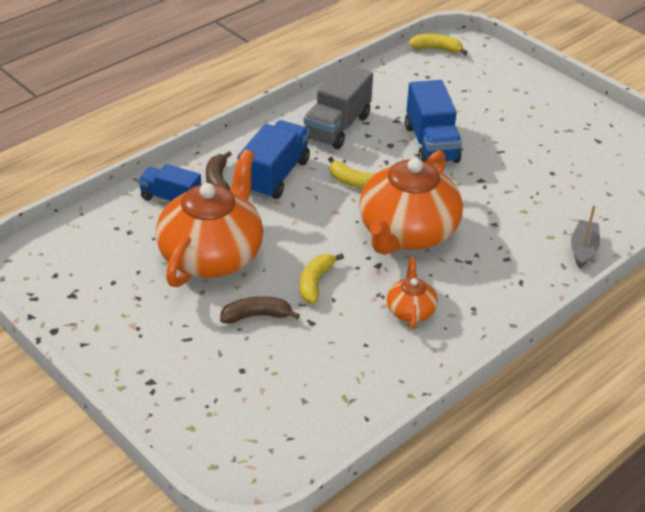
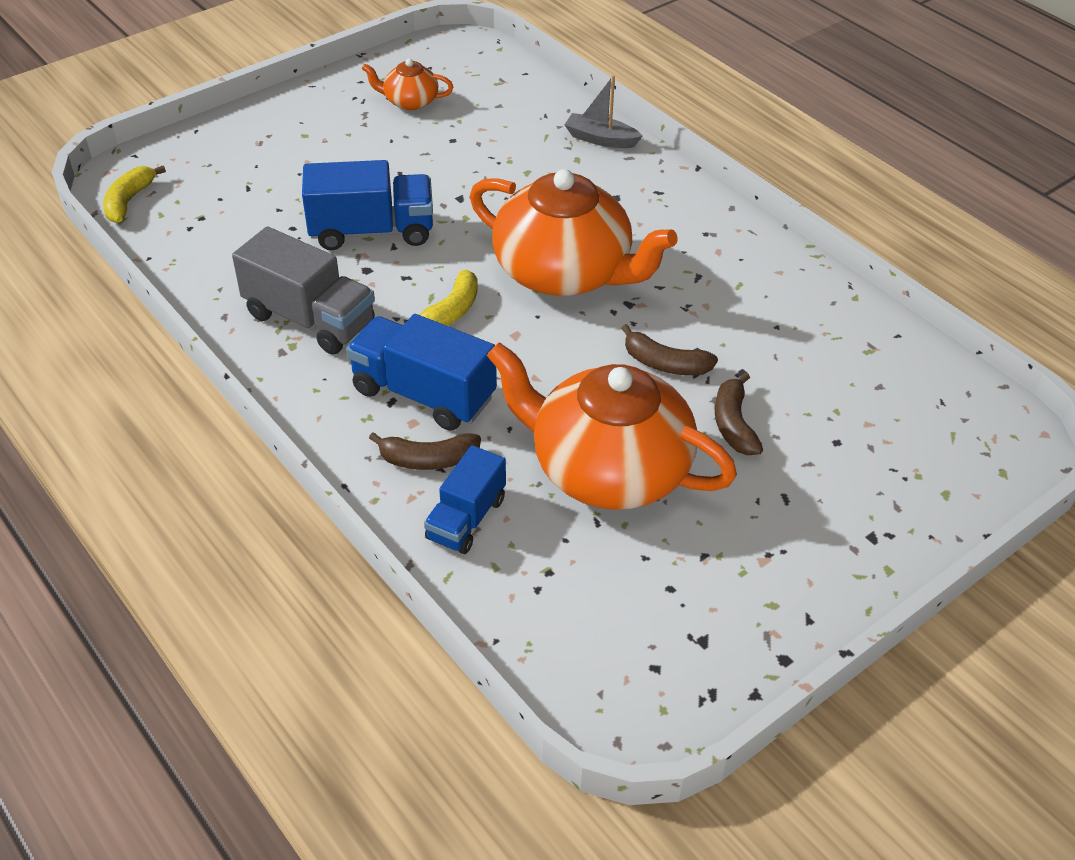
camera: 85 degrees left, 5 degrees up
(315, 283) = (665, 364): yellow banana -> brown banana
(410, 310) = (713, 283): orange teapot -> orange teapot (410, 101)

